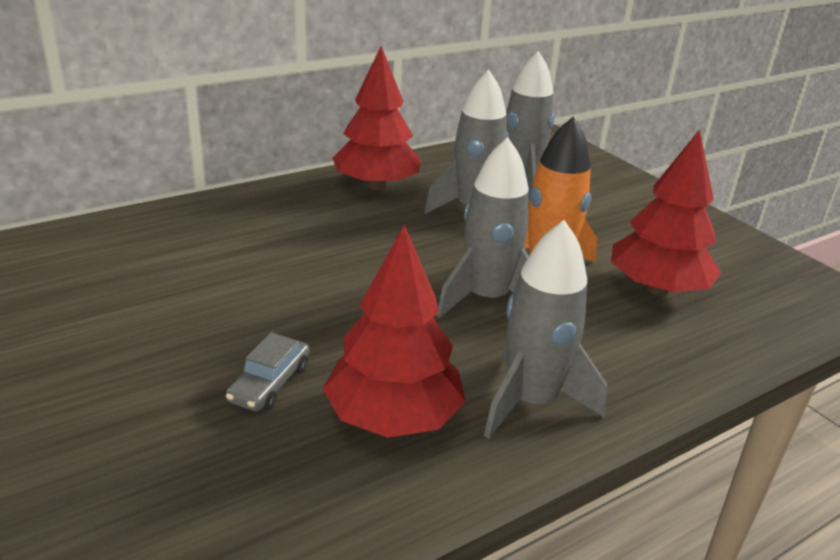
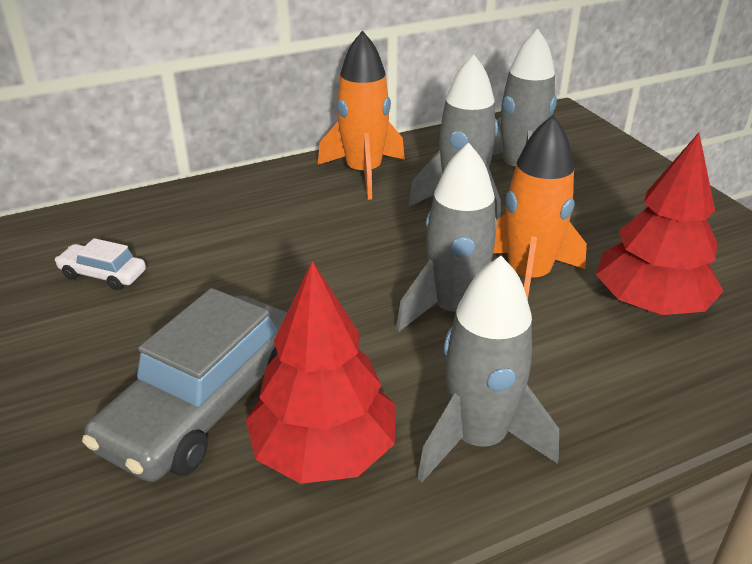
camera: 10 degrees right, 5 degrees up
(139, 276) = (103, 274): none -> white car
(269, 384) = (204, 403): grey car -> grey car, size x2.16
(376, 186) = (364, 173): red tree -> orange rocket

